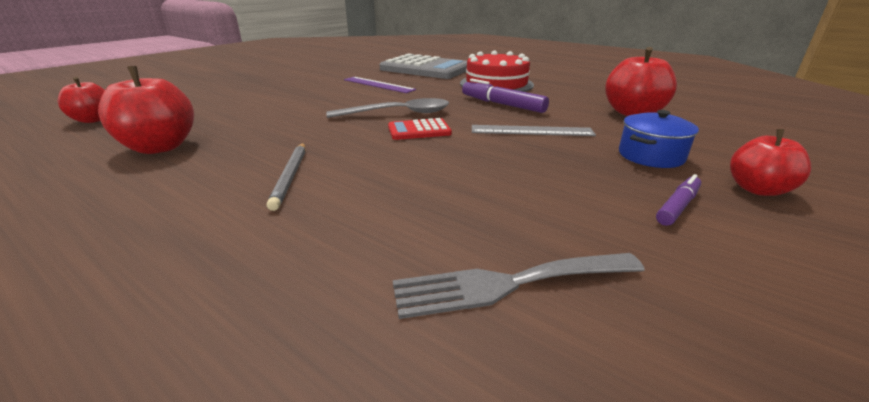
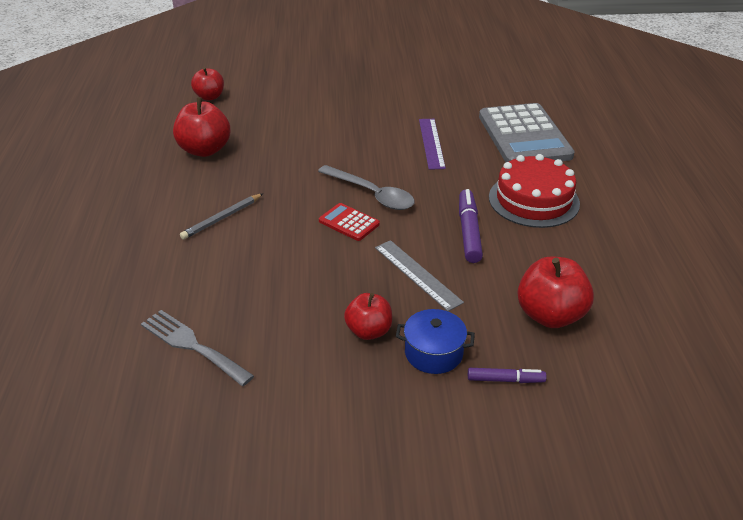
camera: 50 degrees right, 10 degrees up
(677, 206) = (345, 385): purple marker -> purple marker (505, 380)
(757, 189) = (421, 421): red apple -> red apple (369, 331)

